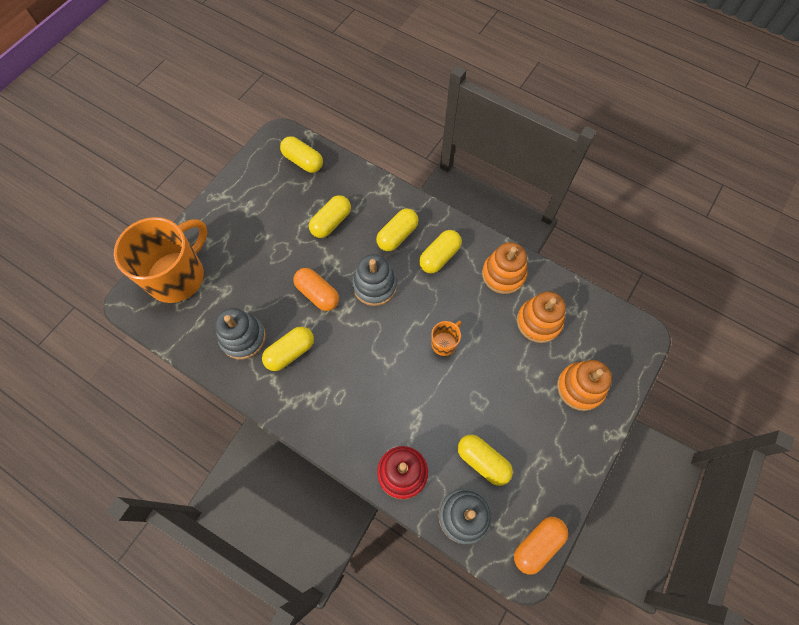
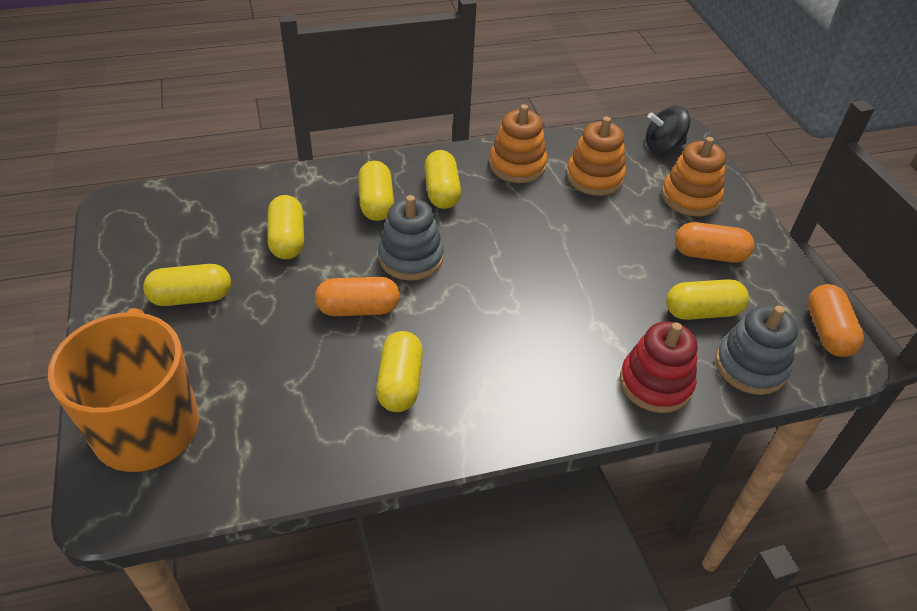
camera: 50 degrees left, 20 degrees down
(243, 338) = (324, 415): grey stacking toy -> none
(303, 161) = (178, 210): yellow capsule -> yellow capsule (191, 297)
(444, 343) = (542, 252): orange mug -> none
(537, 433) = (709, 254): none -> orange capsule
(615, 337) = (663, 146): none -> black spinning top

